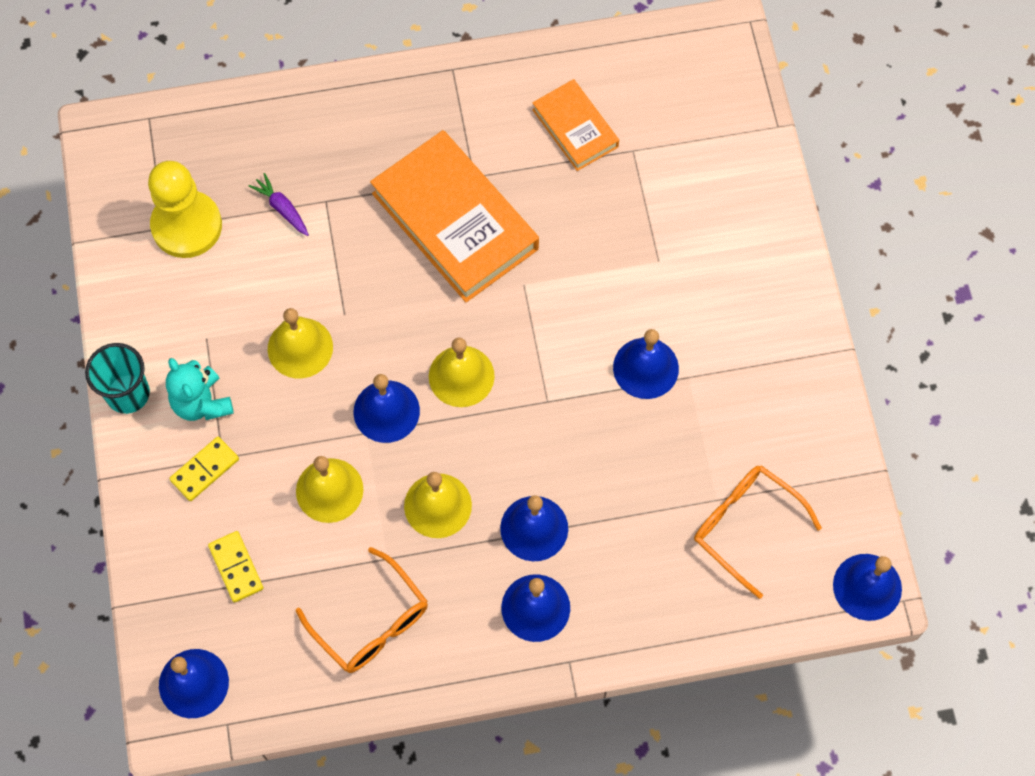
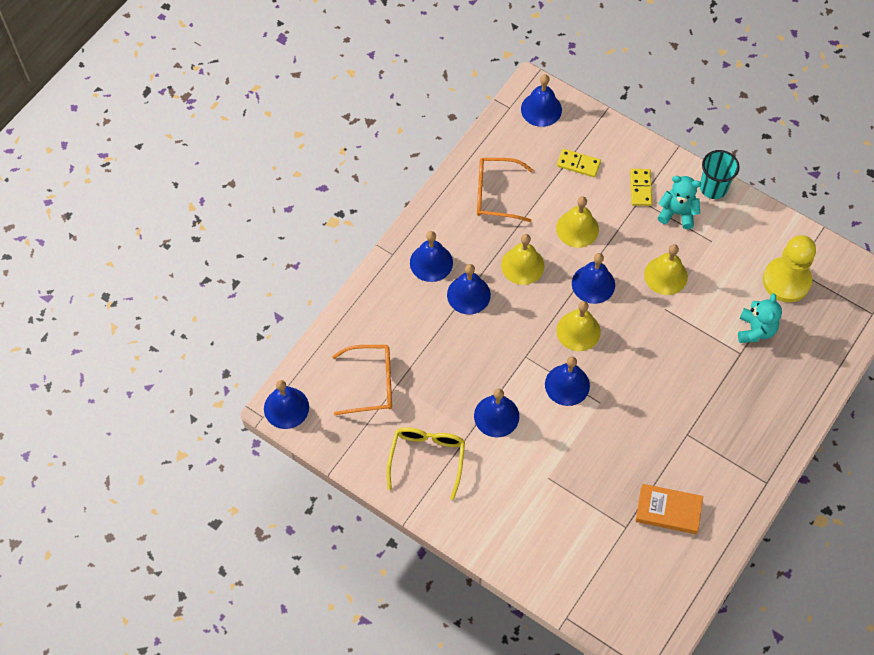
camera: 135 degrees right, 5 degrees down
(282, 208) = (755, 330): purple carrot -> turquoise teddy bear
(455, 221) = (669, 402): orange book -> none
(537, 332) = (567, 385): none -> blue bell
(765, 390) = (427, 459): none -> yellow glasses

